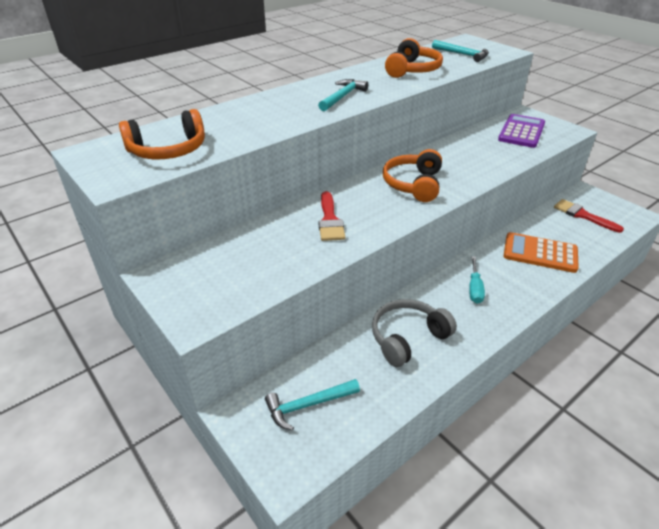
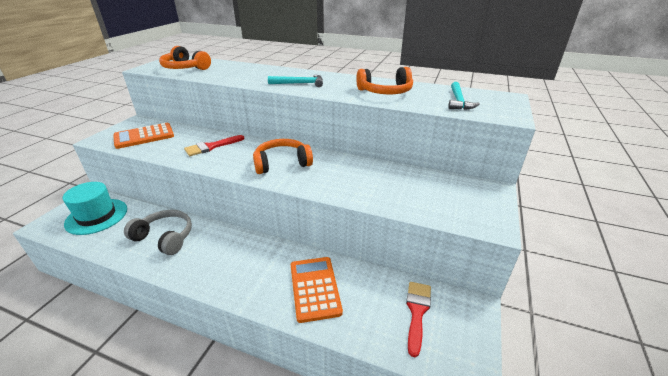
camera: 60 degrees right, 5 degrees down
(235, 272) = (144, 136): none -> orange calculator
(308, 405) = (96, 216): turquoise hammer -> turquoise hat
(474, 289) = (236, 257): turquoise screwdriver -> none
(521, 132) = (443, 195): purple calculator -> none

